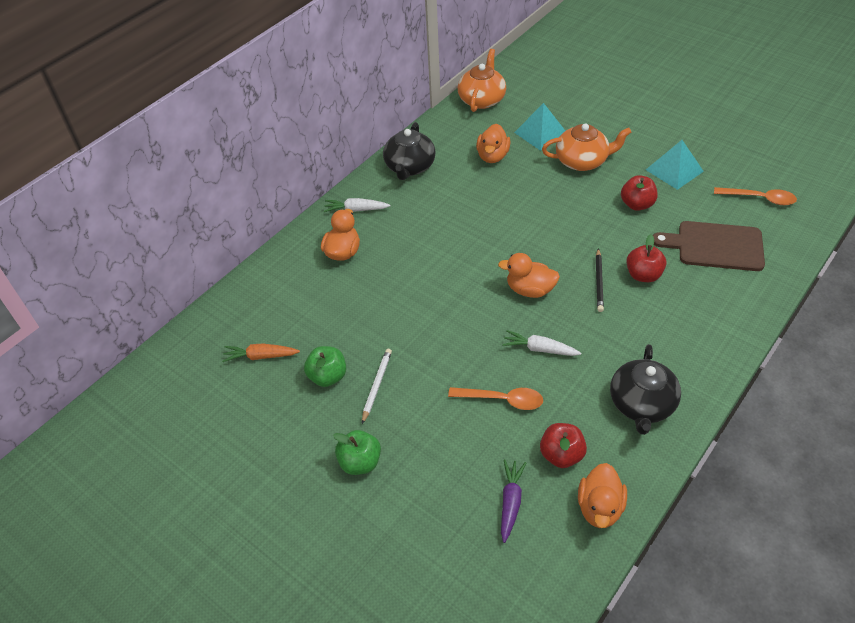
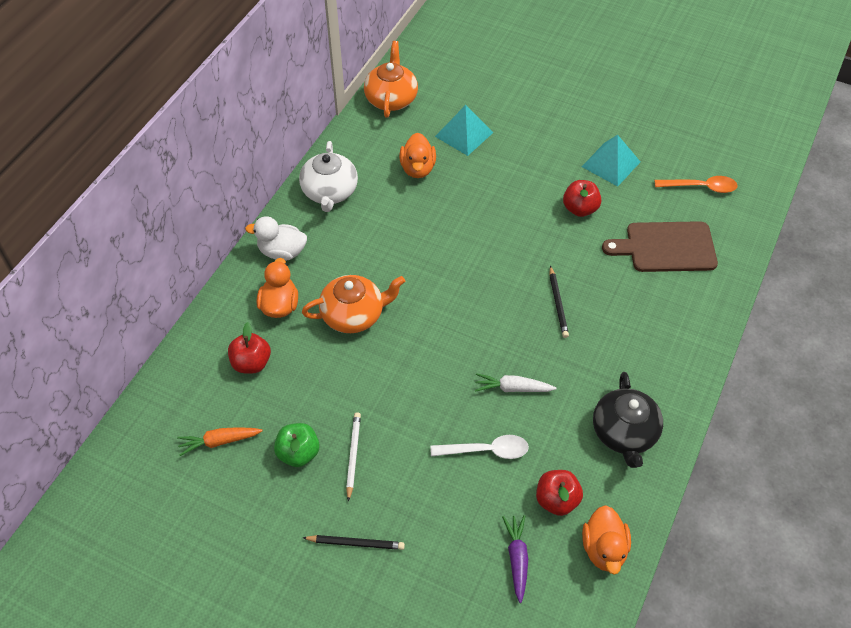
camera: 15 degrees left, 5 degrees up
(356, 210) = (282, 252): white carrot -> white duck
(360, 462) = (356, 543): green apple -> black pencil
(409, 167) = (329, 192): black teapot -> white teapot
(502, 400) = (486, 450): orange spoon -> white spoon
(530, 290) = (489, 323): orange duck -> none
(582, 161) = (514, 164): orange teapot -> orange teapot (354, 315)
(643, 275) = (601, 290): red apple -> red apple (251, 363)

